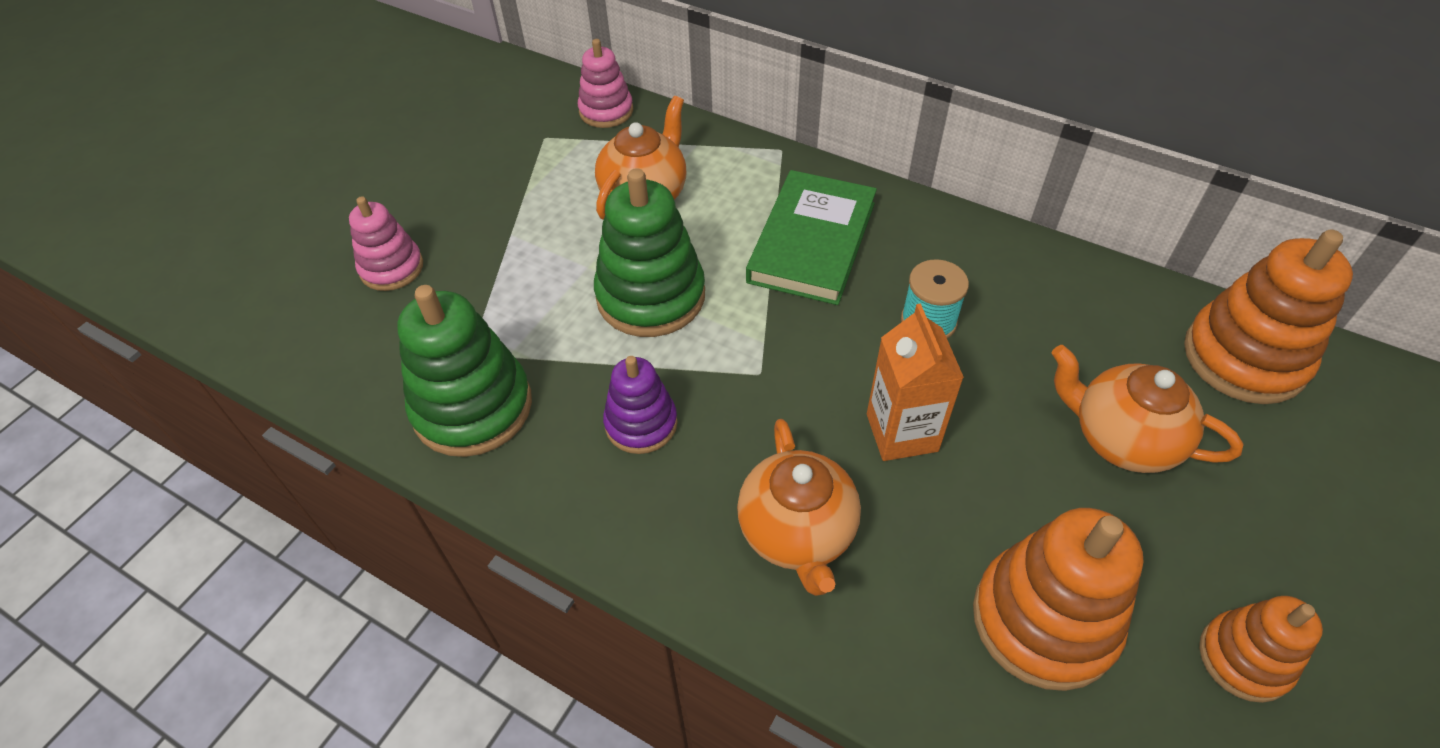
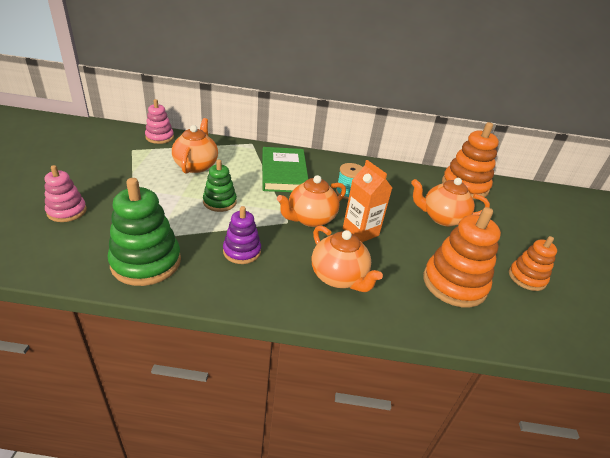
camera: 30 degrees left, 15 degrees down
(651, 296) = (219, 202): green stacking toy -> green stacking toy, size x0.60
(810, 375) = (310, 219): none -> orange teapot

